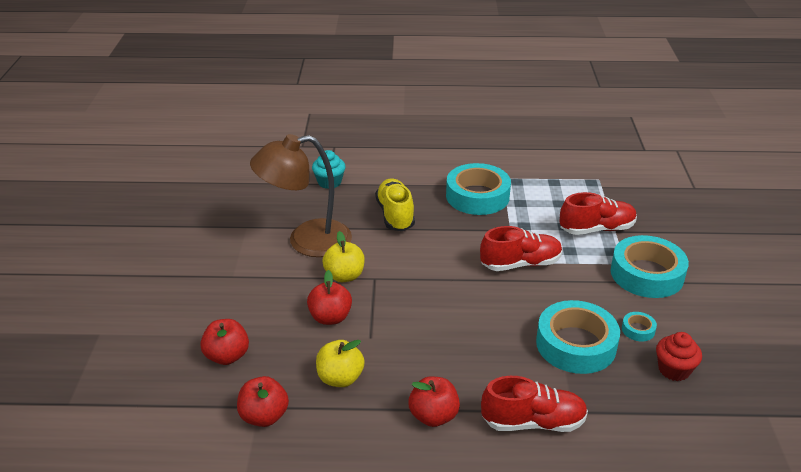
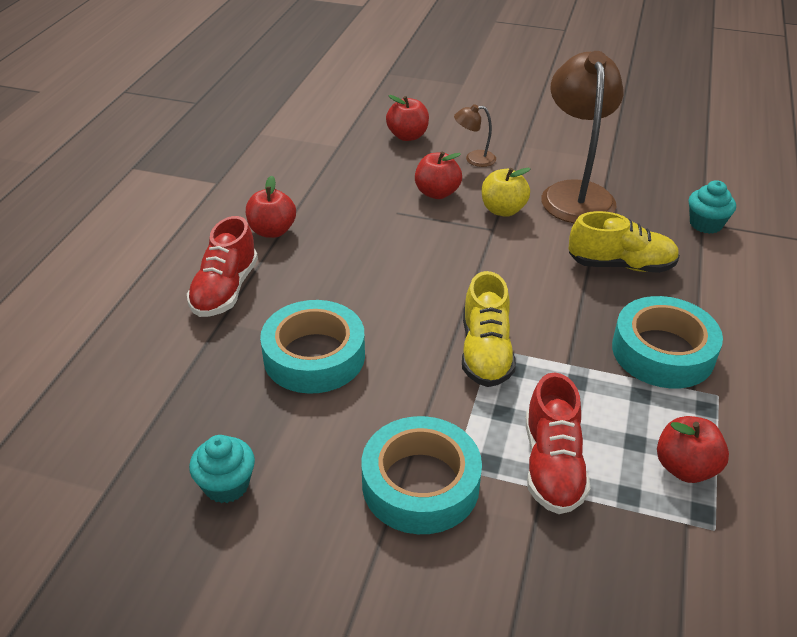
camera: 105 degrees right, 5 degrees up
(264, 303) = (474, 159): none -> brown lamp
(264, 416) = (326, 147): red apple -> red apple (685, 468)
(340, 378) = (349, 188): yellow apple -> none
(520, 264) = (485, 352): red shoe -> yellow shoe
(638, 330) = (311, 424): turquoise tape -> none
(674, 370) = (226, 431): red cupcake -> none
(713, 355) = (226, 485): none -> turquoise cupcake

